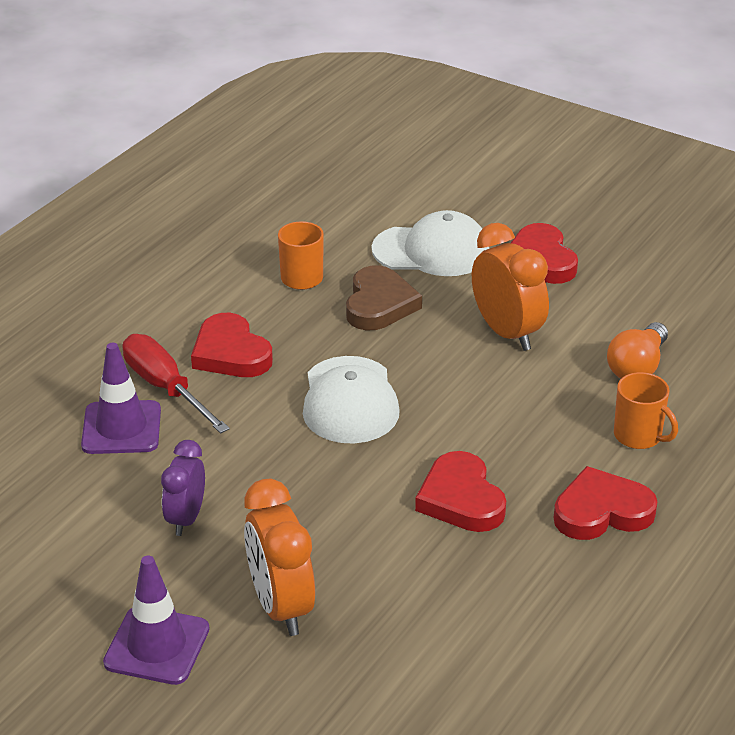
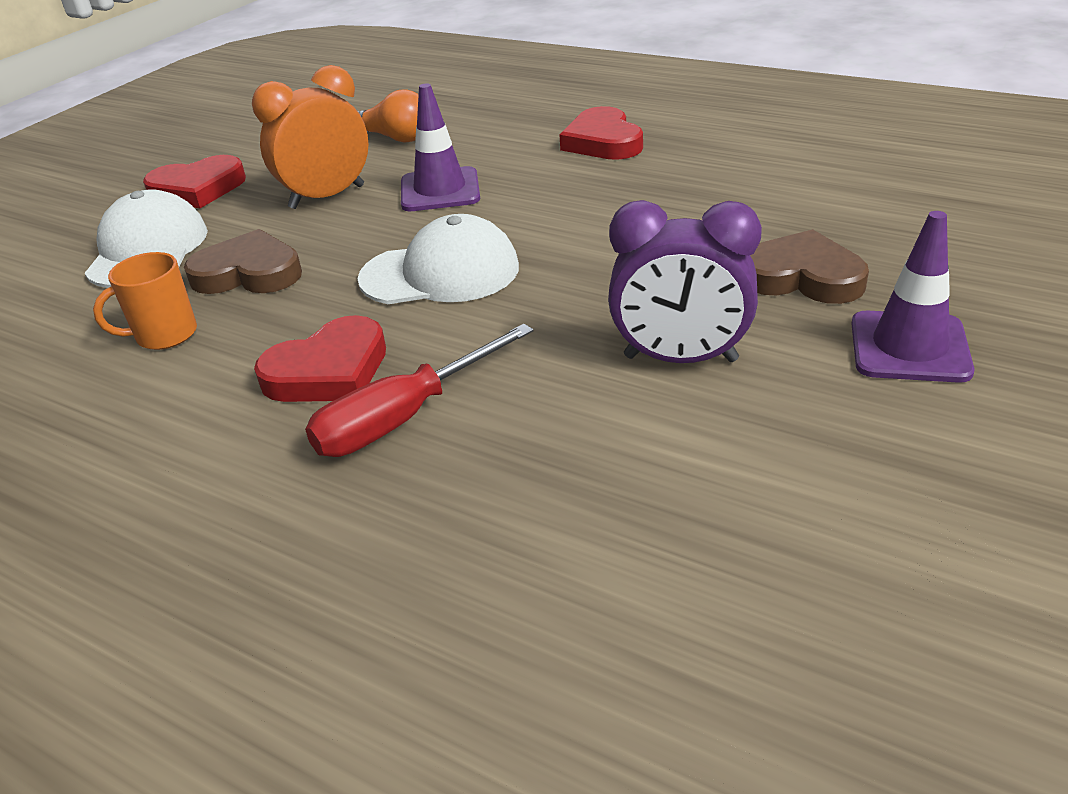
camera: 90 degrees left, 0 degrees up
(121, 428) = (499, 445): purple traffic cone -> purple traffic cone (440, 190)
(186, 519) = (680, 359): purple clock -> purple clock, size x1.54
(280, 607) = (801, 277): orange clock -> brown heart
(461, 499) = (600, 200): red heart -> none
(638, 436) = (497, 133): orange mug -> none

